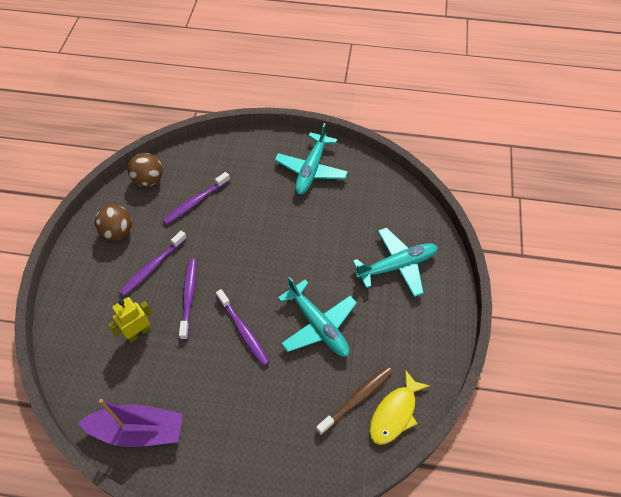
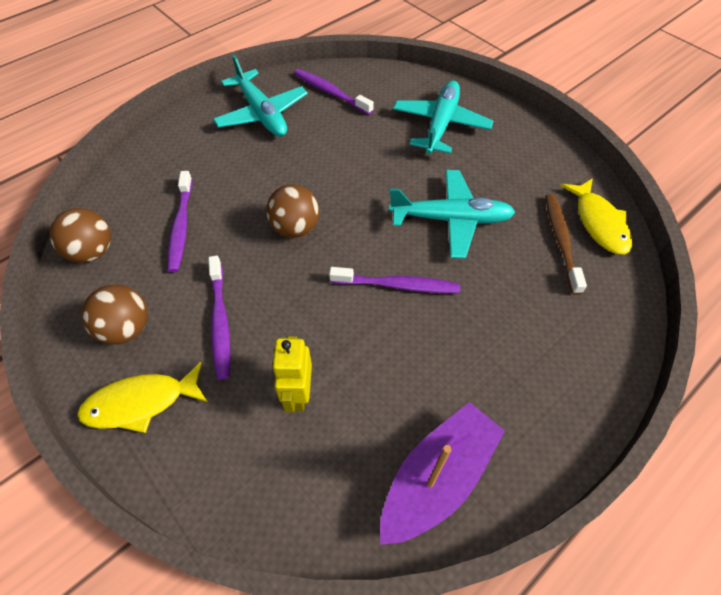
camera: 50 degrees left, 0 degrees up
(85, 271) = (141, 403): none -> yellow fish
(189, 297) = (301, 310): purple toothbrush -> purple toothbrush (330, 92)
(240, 252) = (295, 228): none -> brown ball

